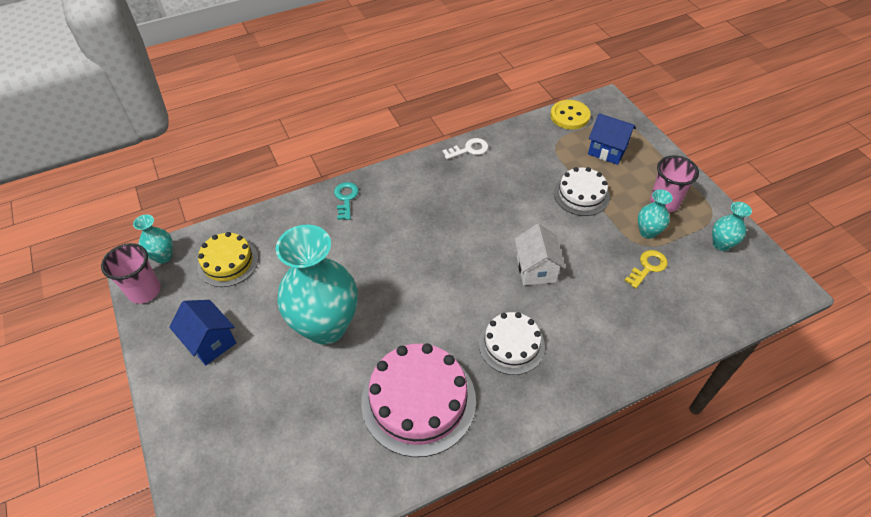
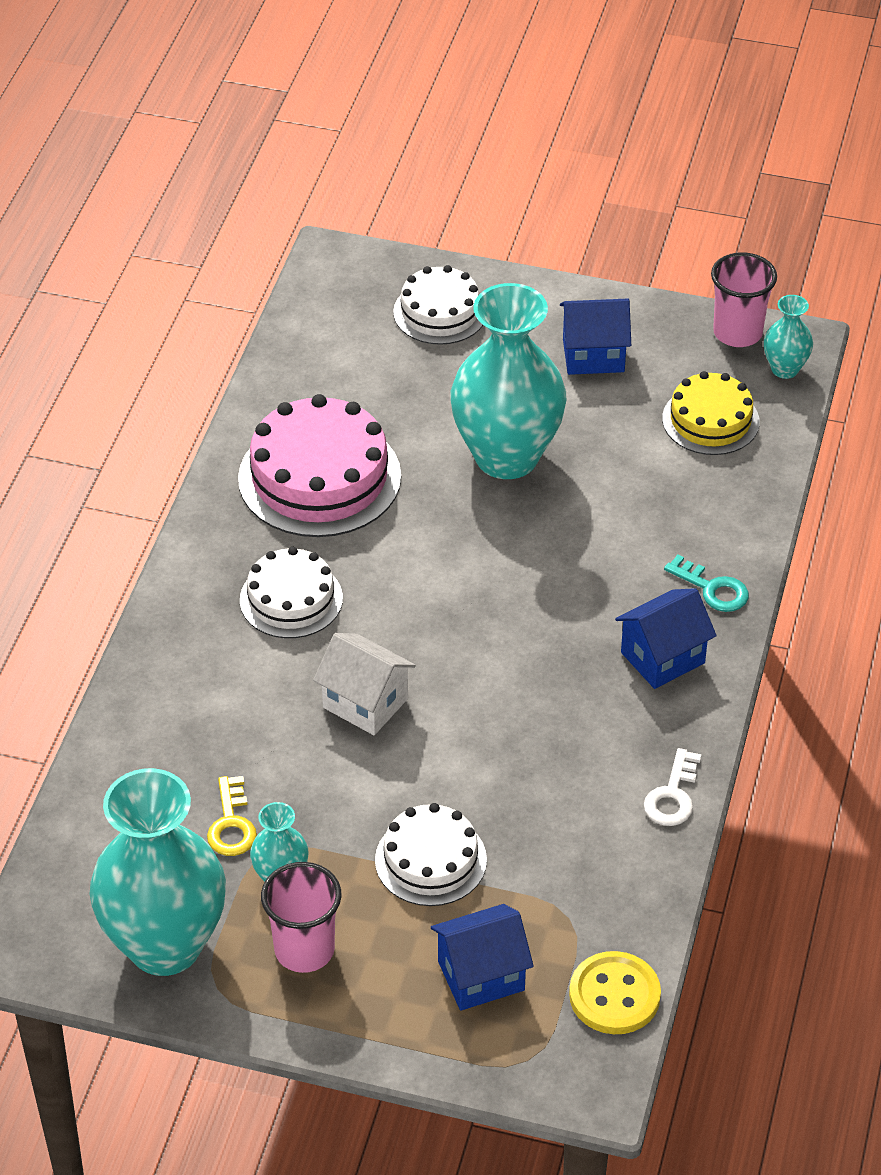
camera: 130 degrees right, 5 degrees down
(224, 448) = (440, 312): none -> white cake
(402, 191) = (662, 658): none -> blue house
(721, 244) = (165, 945): turquoise vase -> turquoise vase, size x2.25

